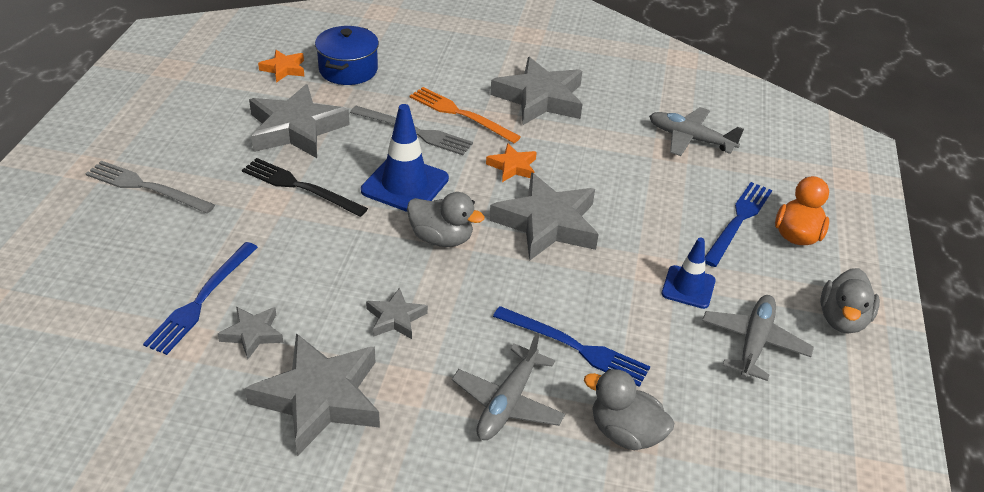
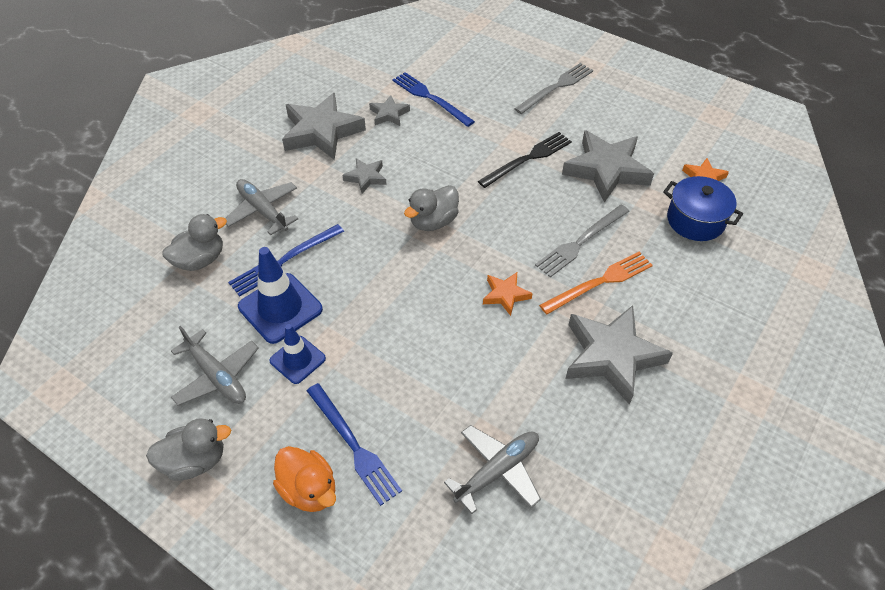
camera: 115 degrees right, 10 degrees up
(405, 185) = (507, 217): blue traffic cone -> blue traffic cone (280, 308)
(547, 224) = (420, 292): grey star -> none
(842, 319) = (195, 461): grey duck -> grey duck turned 120 degrees clockwise

